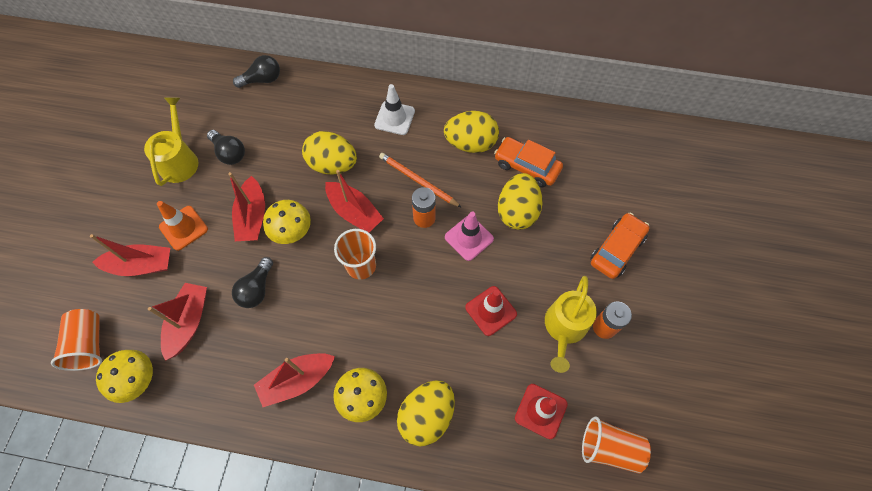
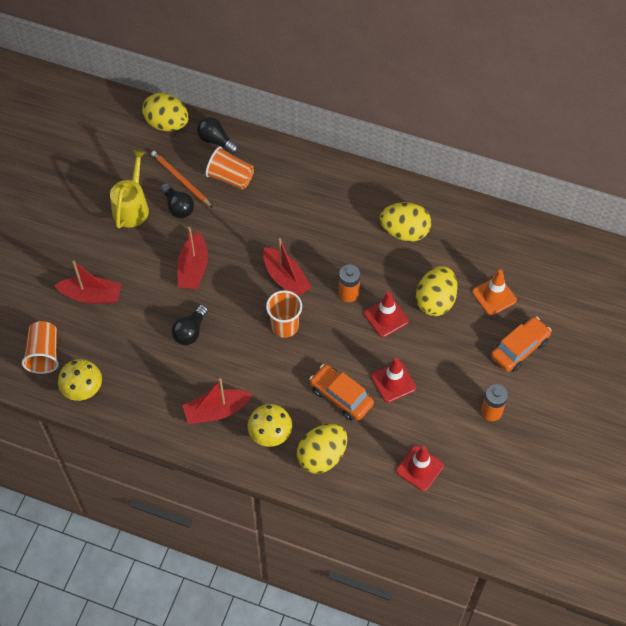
camera: 10 degrees right, 5 degrees down
(183, 228) = (131, 269): orange traffic cone -> orange traffic cone (494, 296)
(189, 322) = (129, 350): red boat -> none
(262, 80) = (216, 140): black light bulb -> black light bulb turned 135 degrees counterclockwise
(292, 231) = (227, 286): yellow mushroom -> none
(332, 164) = (272, 232): yellow egg -> yellow egg (167, 124)
(394, 118) = (336, 197): white traffic cone -> none
(418, 181) = (348, 259): orange pencil -> orange pencil (180, 180)
(469, 238) = (386, 317): pink traffic cone -> red traffic cone
(526, 166) = (453, 261): orange car -> orange car (341, 396)
(564, 328) = (455, 406): yellow watering can -> none
(609, 448) = (471, 506): orange cup -> orange cup (230, 177)

